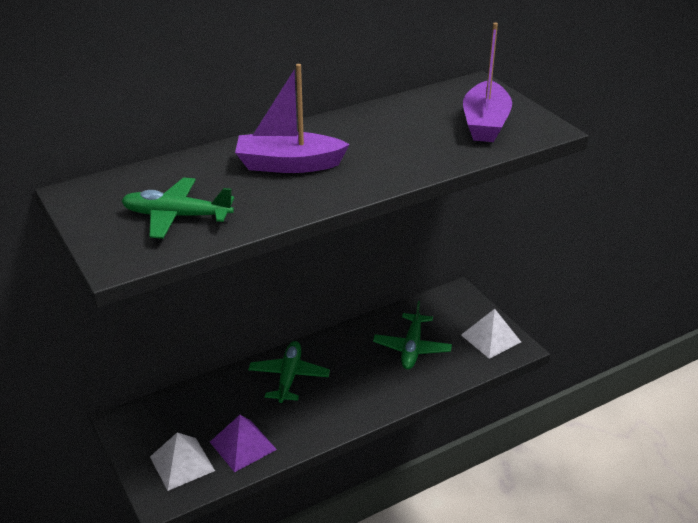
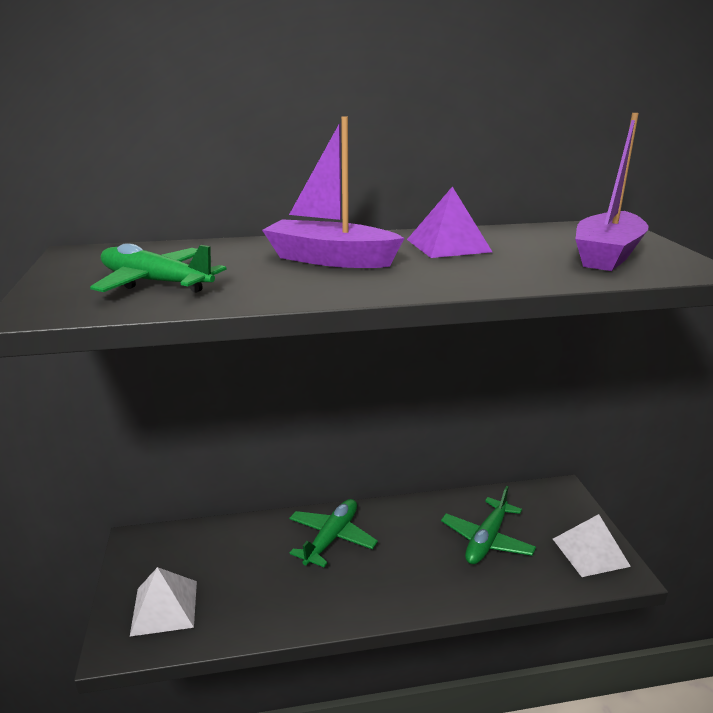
camera: 20 degrees right, 10 degrees down
(243, 445) = (240, 605): purple pyramid -> purple pyramid (448, 245)

